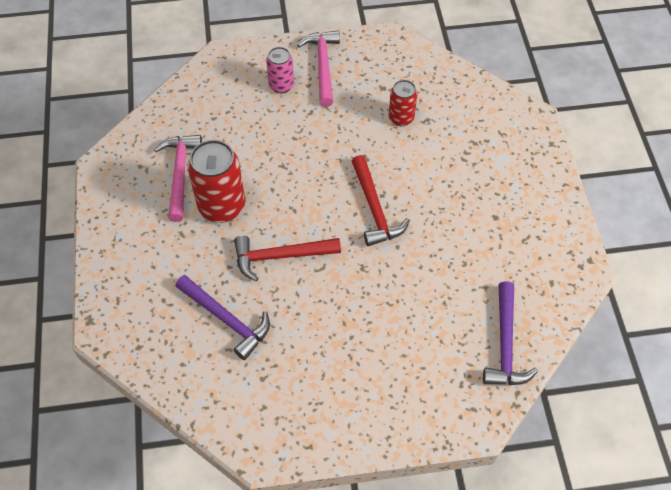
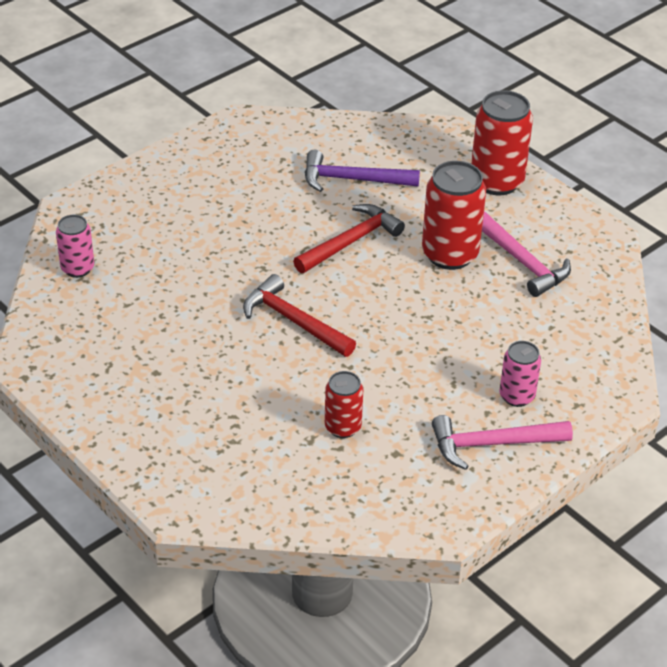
camera: 145 degrees right, 15 degrees down
(122, 254) = (496, 181): none -> red can
(323, 66) = (492, 444): pink hammer -> pink hammer turned 120 degrees clockwise
(505, 344) = (77, 268): purple hammer -> pink can

